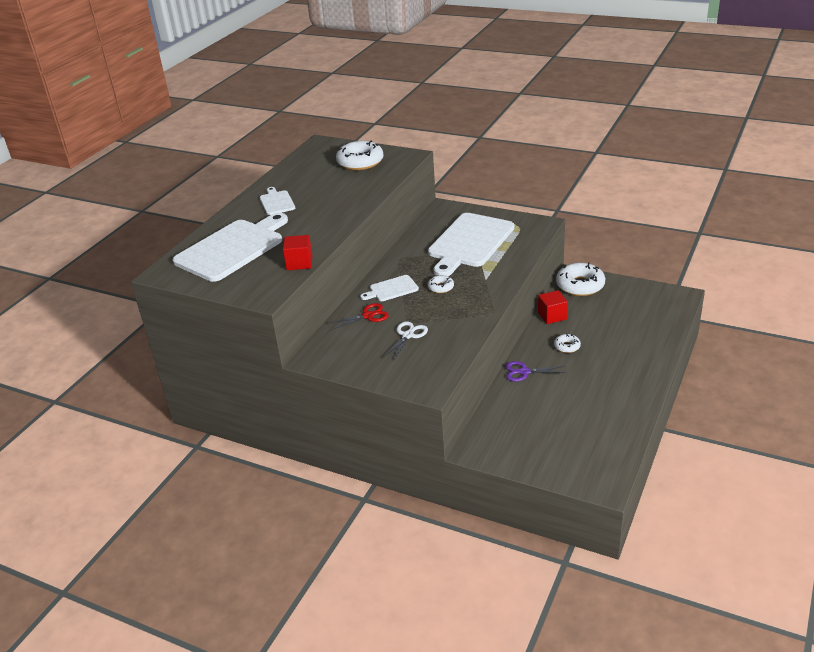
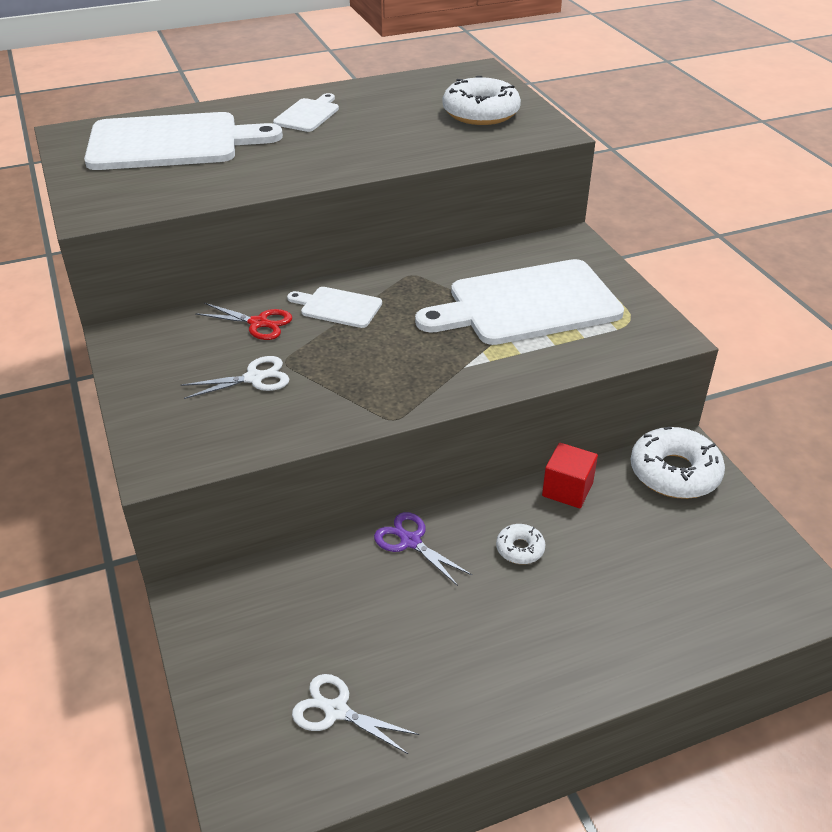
camera: 40 degrees right, 5 degrees up
(299, 263) = (194, 195): red cube -> none
(441, 287) = (393, 341): white donut -> none
(587, 439) = (336, 711): none -> white scissors

